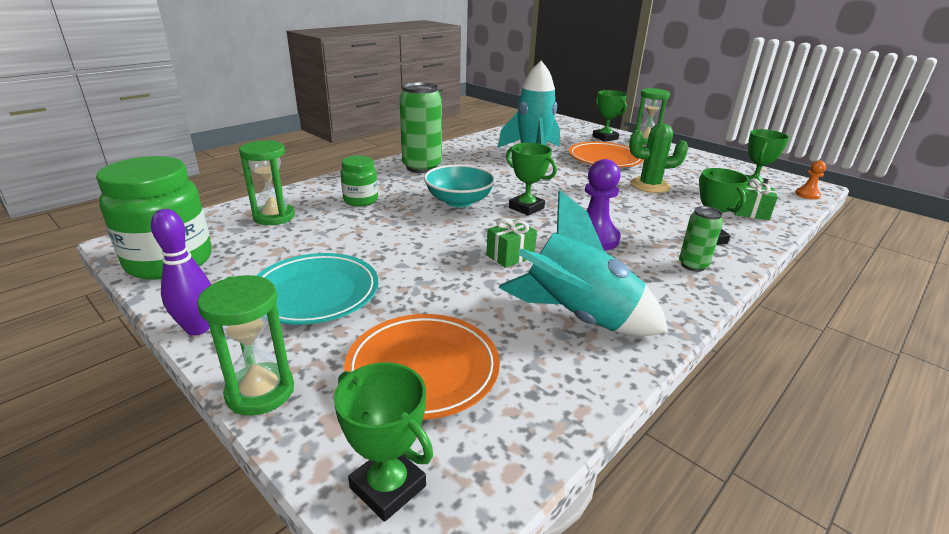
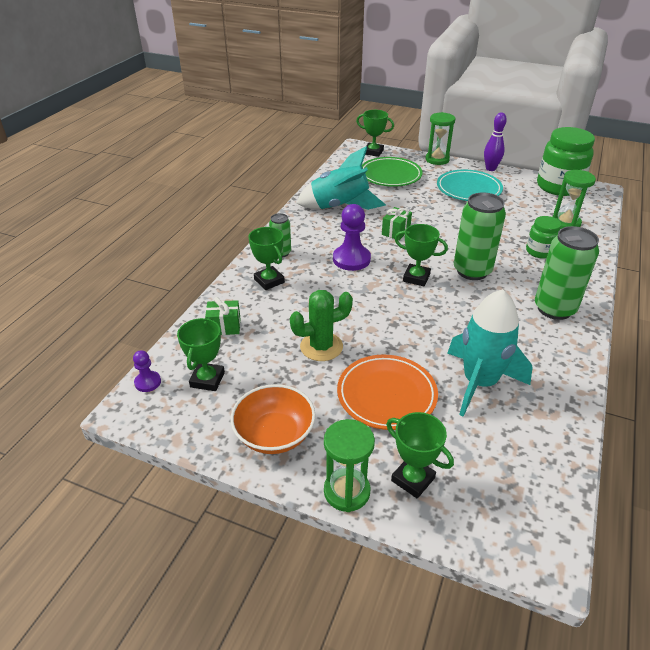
camera: 160 degrees right, 10 degrees up
(423, 370) = (390, 175): orange plate -> green plate
(459, 201) = (472, 271): turquoise bowl -> green can
(690, 160) = (274, 434): none -> orange bowl
(807, 195) = (148, 382): orange pawn -> purple pawn

